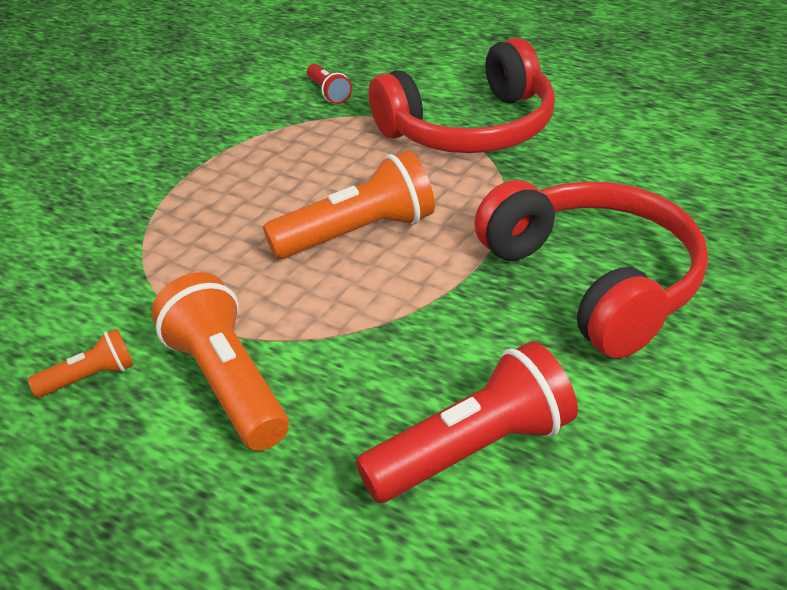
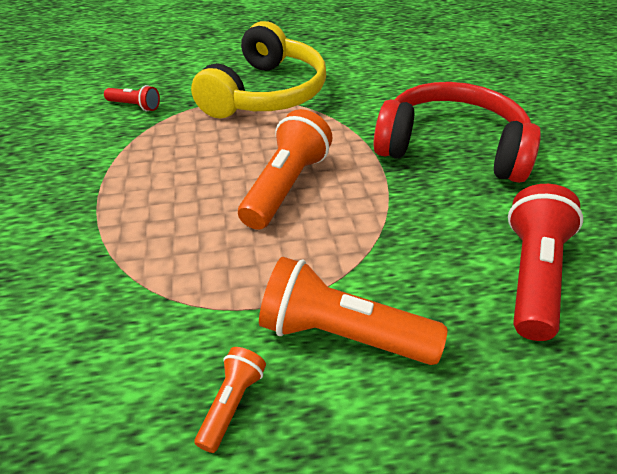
camera: 45 degrees left, 5 degrees up
(471, 129) = (266, 93): red headphones -> yellow headphones

